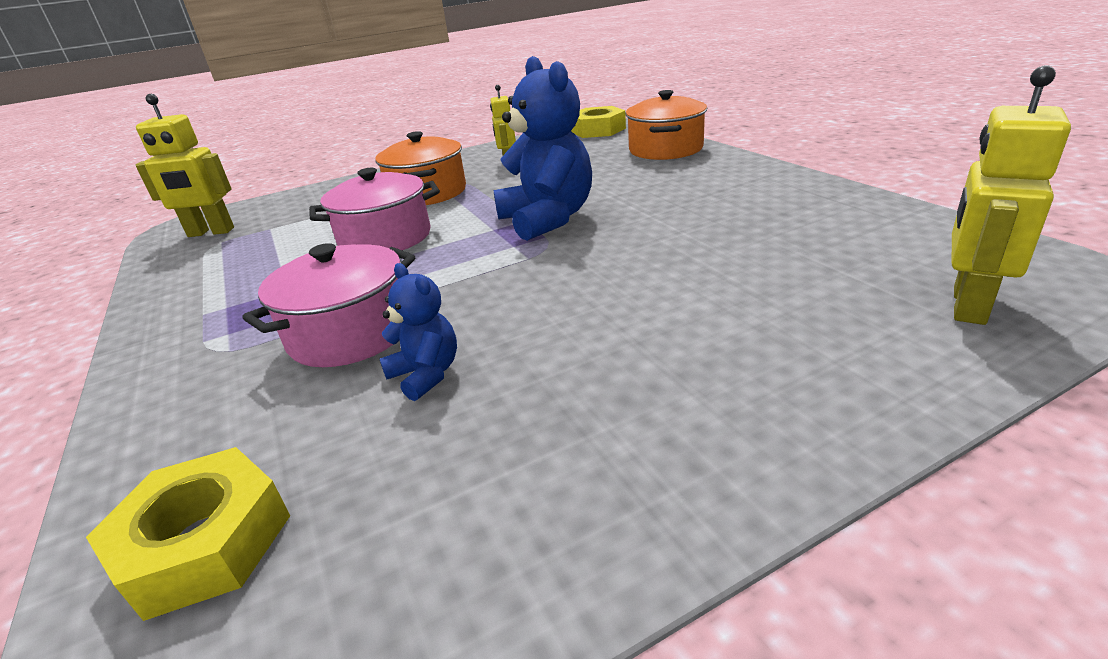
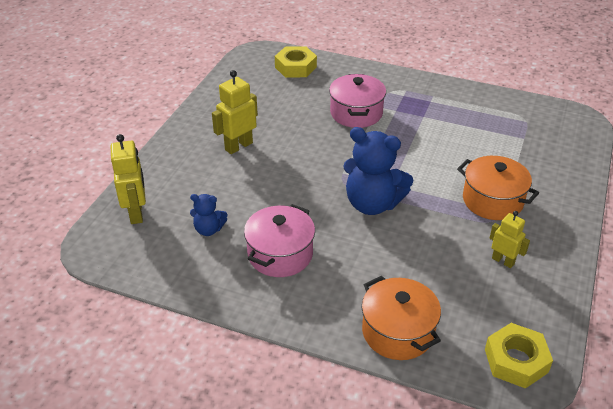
camera: 135 degrees right, 10 degrees up
(211, 232) = (550, 123): yellow robot -> yellow robot (238, 146)
(385, 238) = (439, 156): pink pot -> pink pot (280, 254)
(426, 374) = (304, 113): blue teddy bear -> blue teddy bear (209, 229)

